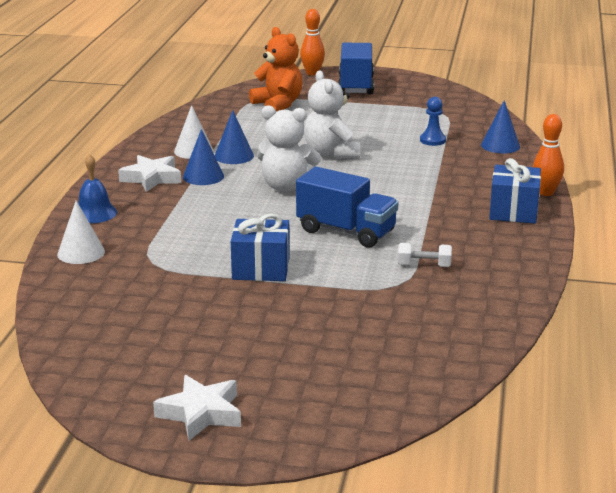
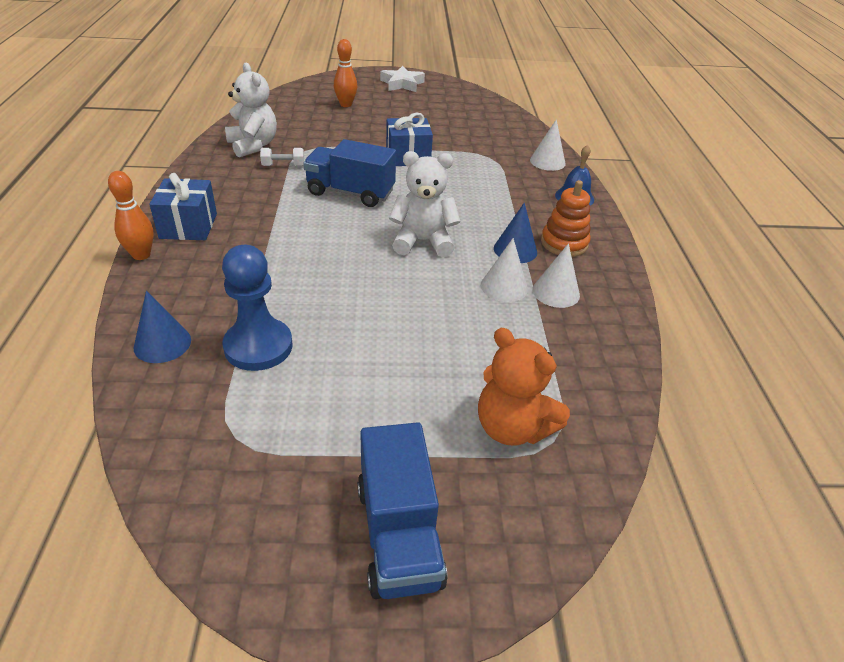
camera: 165 degrees right, 15 degrees up
(151, 178) = (564, 243): white star -> orange stacking toy
(234, 156) = (504, 287): blue cone -> white cone
(312, 73) = (506, 592): orange bowling pin -> orange bowling pin (346, 104)
(331, 154) = (391, 302): white teddy bear -> white teddy bear (253, 146)
(432, 140) = (258, 346): blue pawn -> blue pawn, size x1.84

